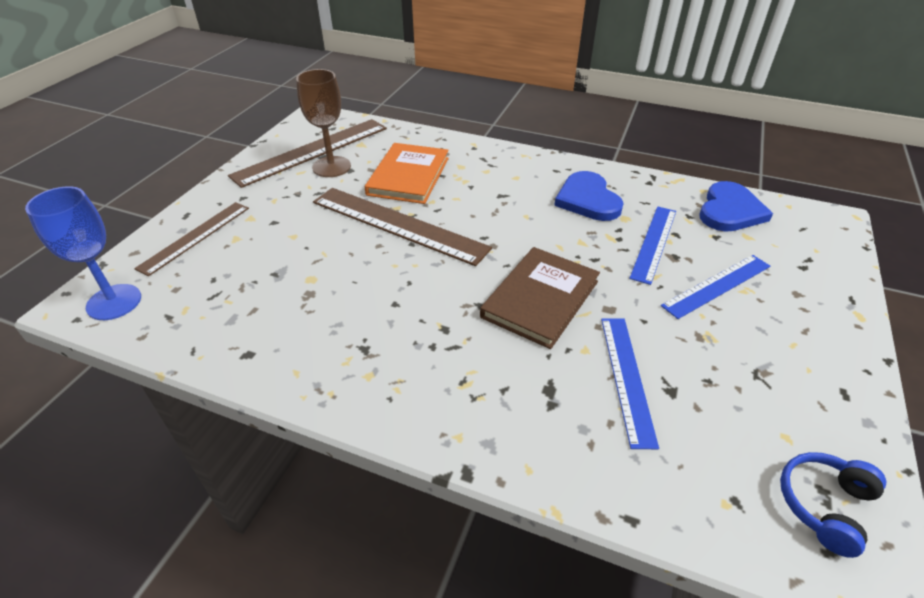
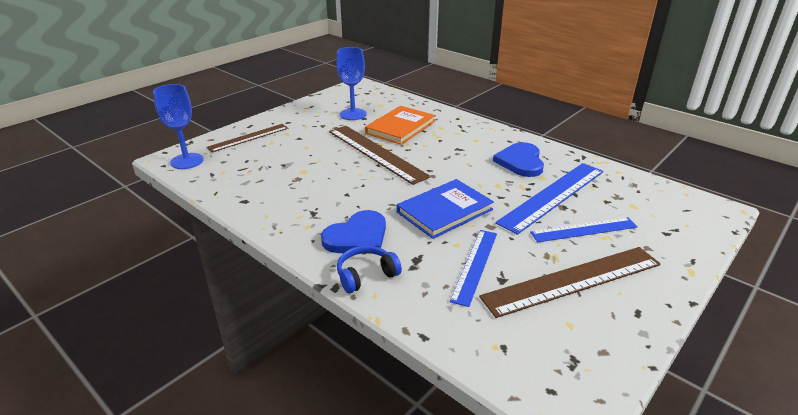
camera: 20 degrees right, 10 degrees down
(312, 151) = (345, 104): brown ruler -> brown ruler (573, 280)
(331, 167) = (353, 114): brown goblet -> blue goblet
(540, 299) = (444, 211): brown book -> blue book
(654, 243) = (553, 196): blue ruler -> blue ruler, size x1.60
(730, 210) = (631, 188): blue heart -> blue heart (357, 236)
(825, 505) = (568, 367): blue headphones -> blue headphones (366, 275)

